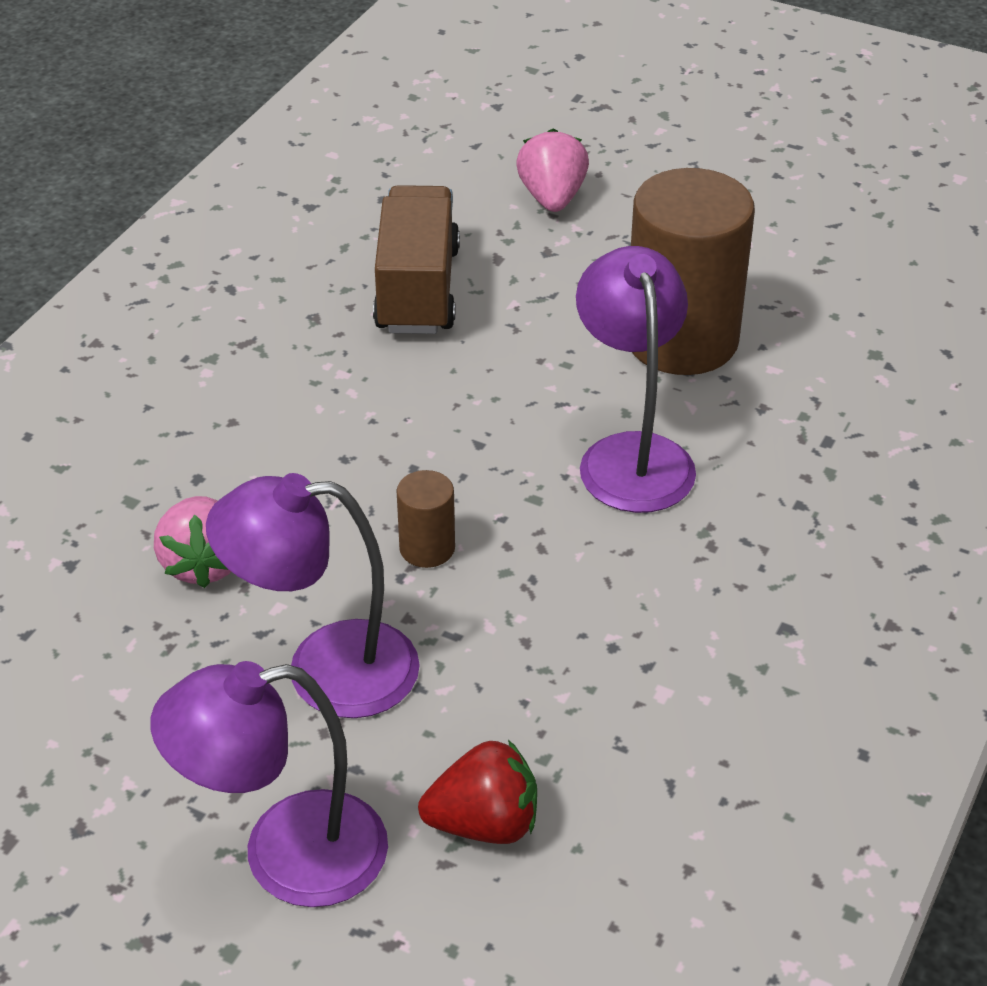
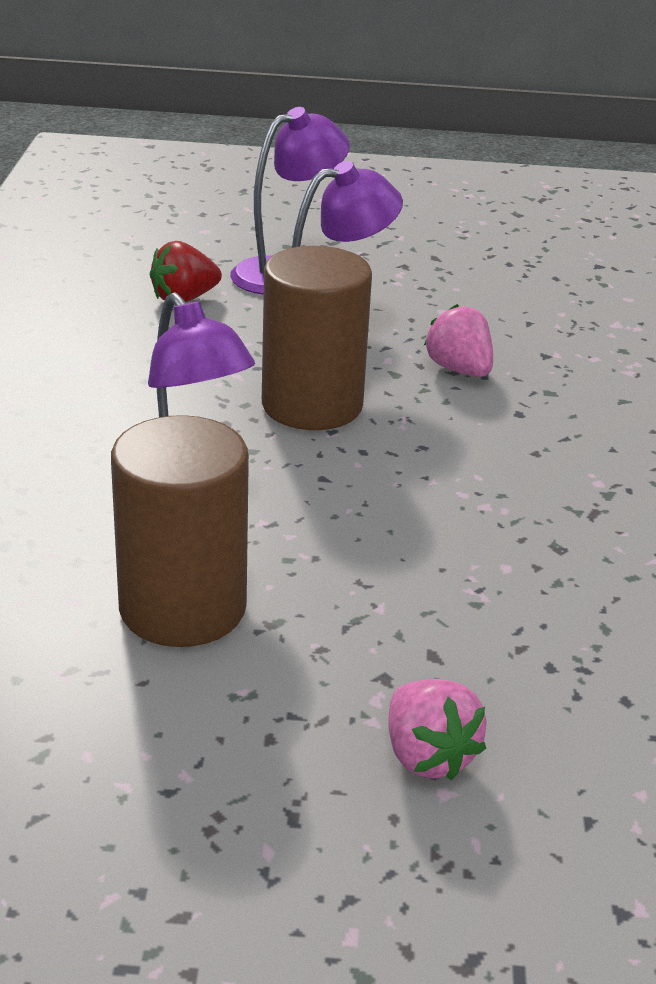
camera: 155 degrees right, 10 degrees down
(417, 290) = (487, 597): brown truck -> none
(427, 548) = (312, 405): brown cylinder -> brown cylinder, size x2.29

